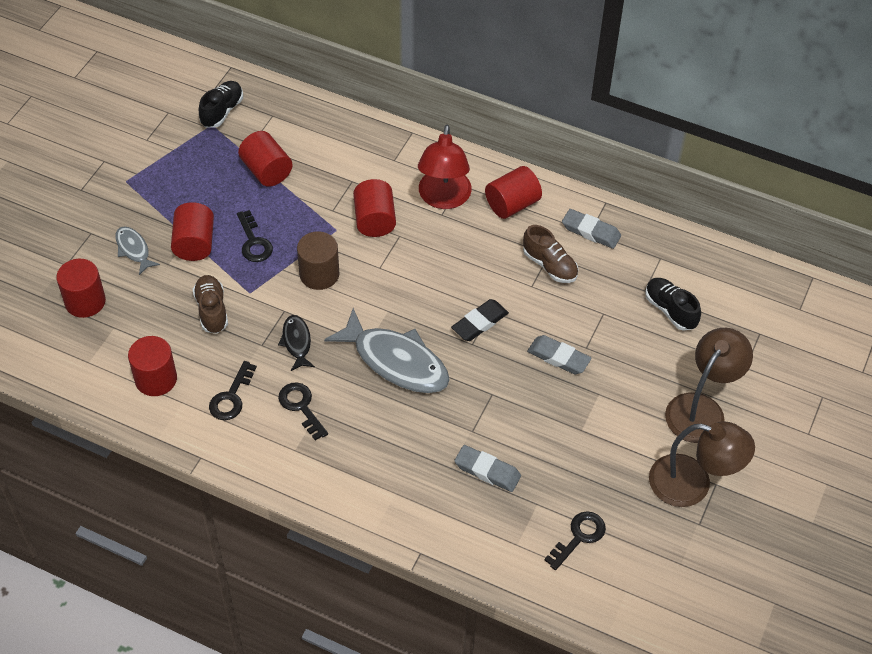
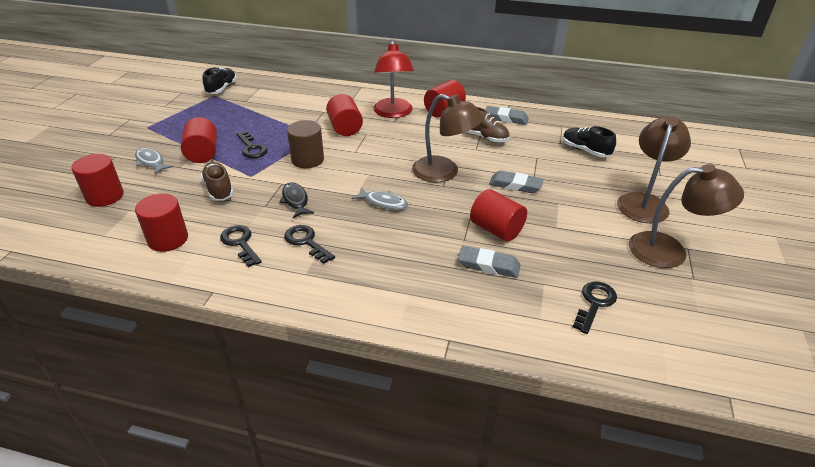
camera: 10 degrees left, 15 degrees down
(231, 397) = (240, 243): black key -> black key turned 135 degrees clockwise
(266, 171) = (258, 112): red cylinder -> red cylinder (496, 229)
(396, 361) = (383, 202): grey fish -> grey fish, size x0.50
(479, 323) = (444, 173): black eraser -> brown lamp

